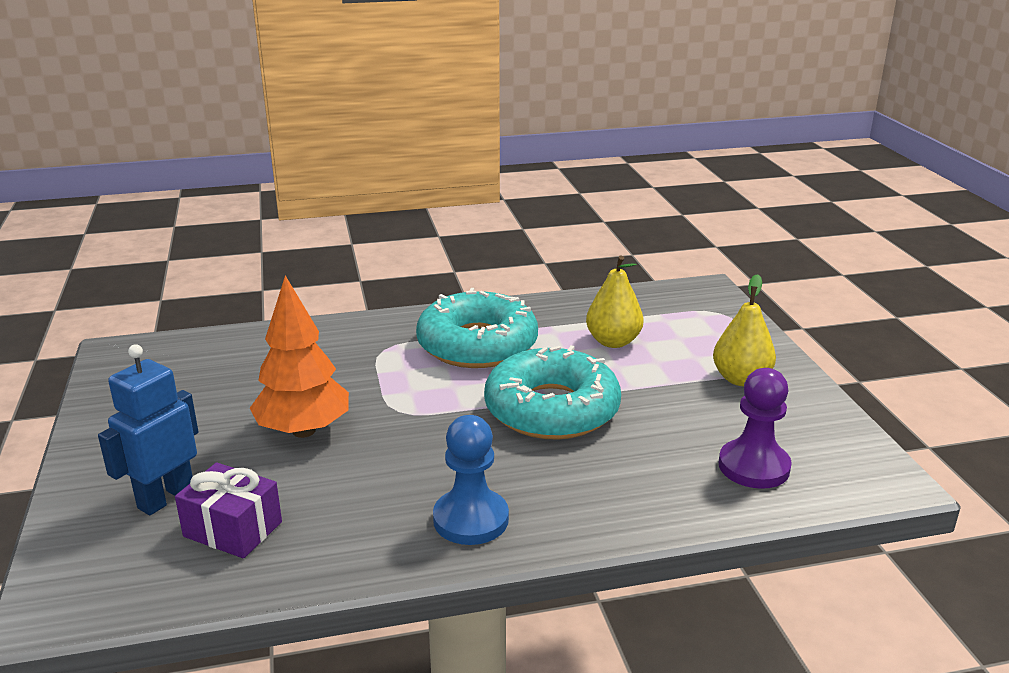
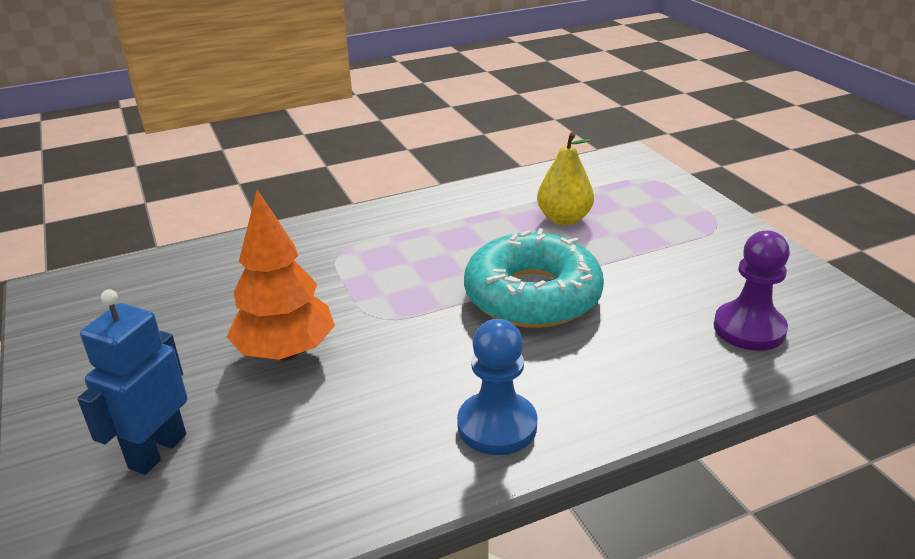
camera: 10 degrees left, 5 degrees up
(233, 529) = (245, 476): purple gift -> none
(477, 344) = (433, 237): turquoise donut -> none
(741, 379) = (699, 242): yellow pear -> none

